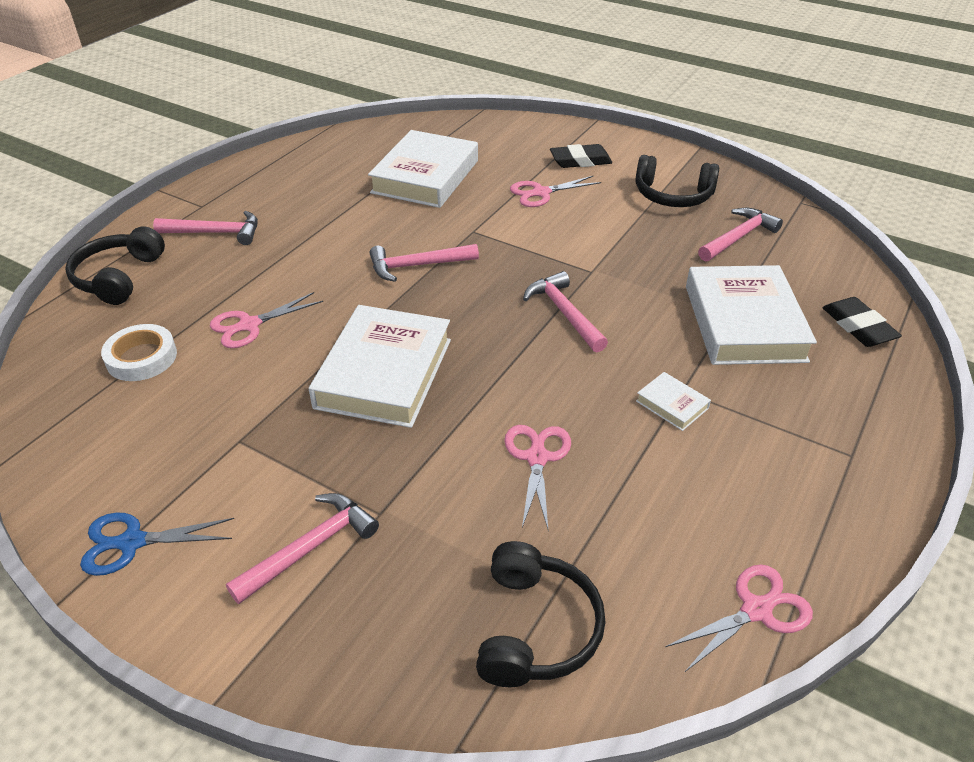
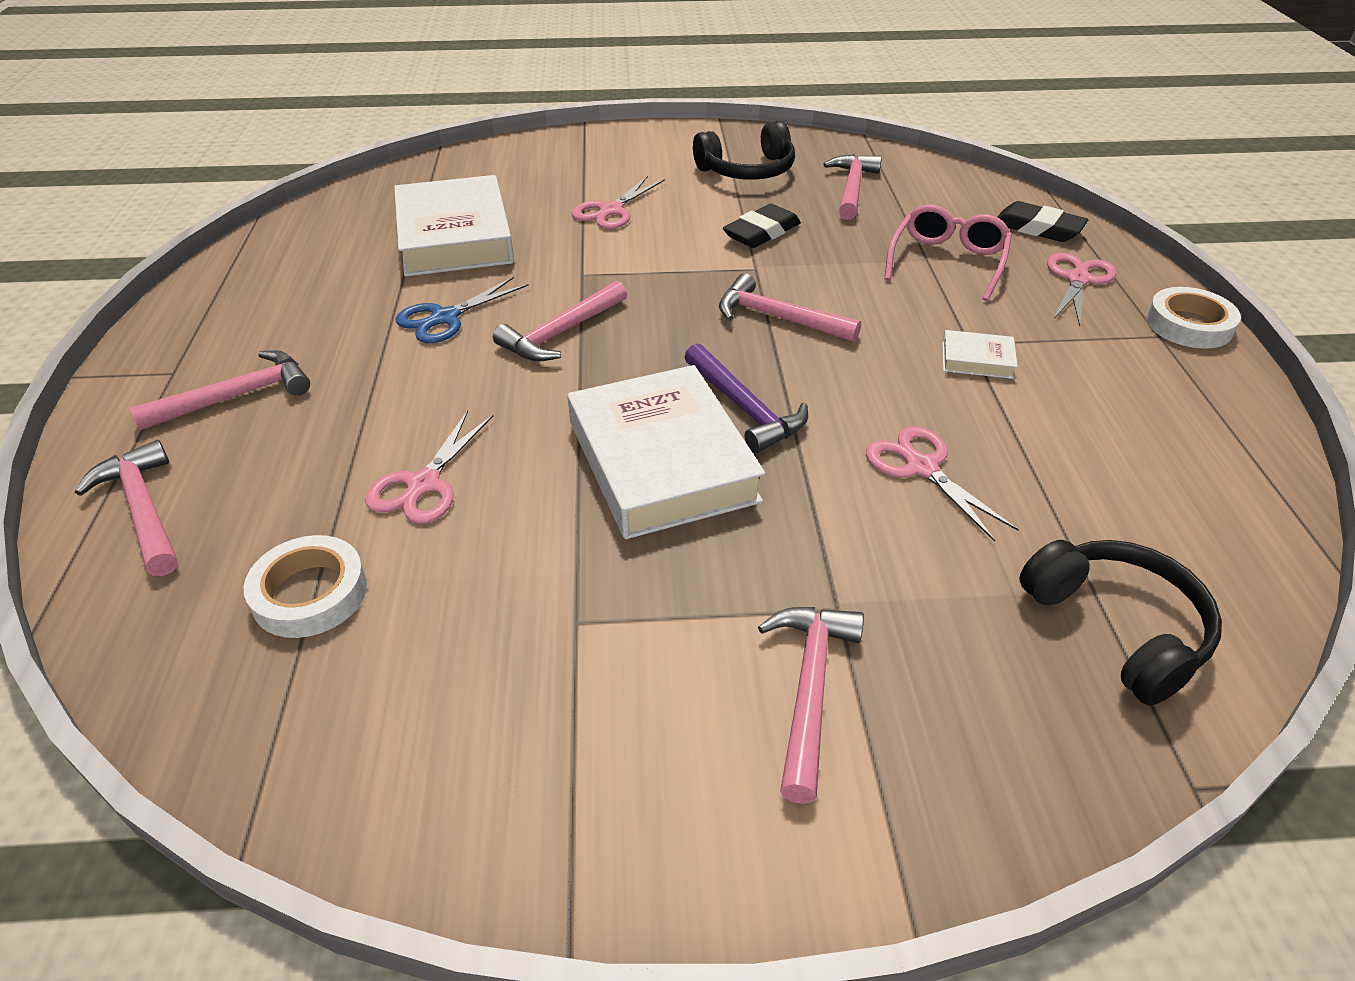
camera: 35 degrees left, 0 degrees up
(119, 277) = (143, 510): black headphones -> pink hammer
(132, 542) = (581, 822): blue scissors -> blue scissors (445, 318)
(471, 364) = (744, 408): none -> purple hammer
(580, 161) = (615, 166): black eraser -> black eraser (761, 232)
(743, 323) = (947, 261): white book -> pink glasses
(756, 610) = (1252, 501): pink scissors -> pink scissors (1077, 279)
(891, 459) = (1189, 325): none -> white tape

